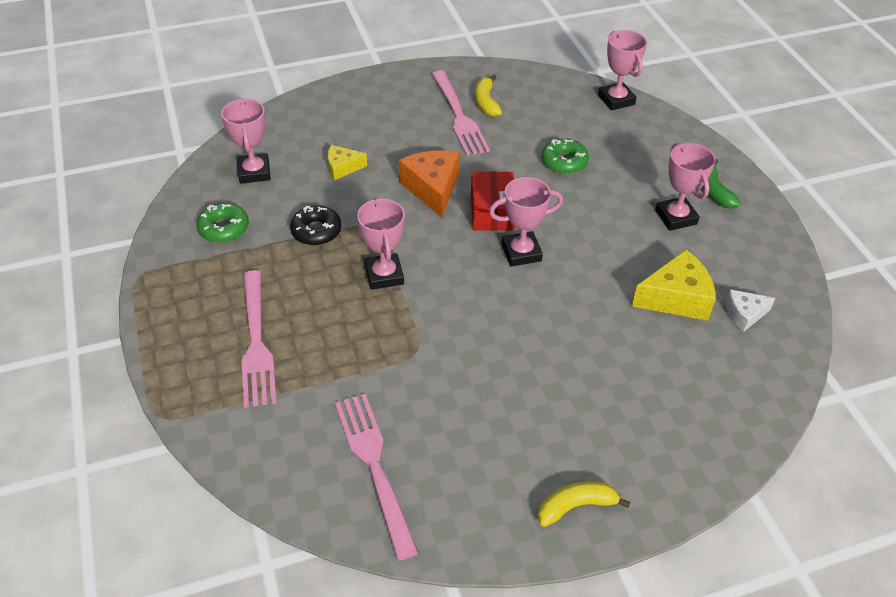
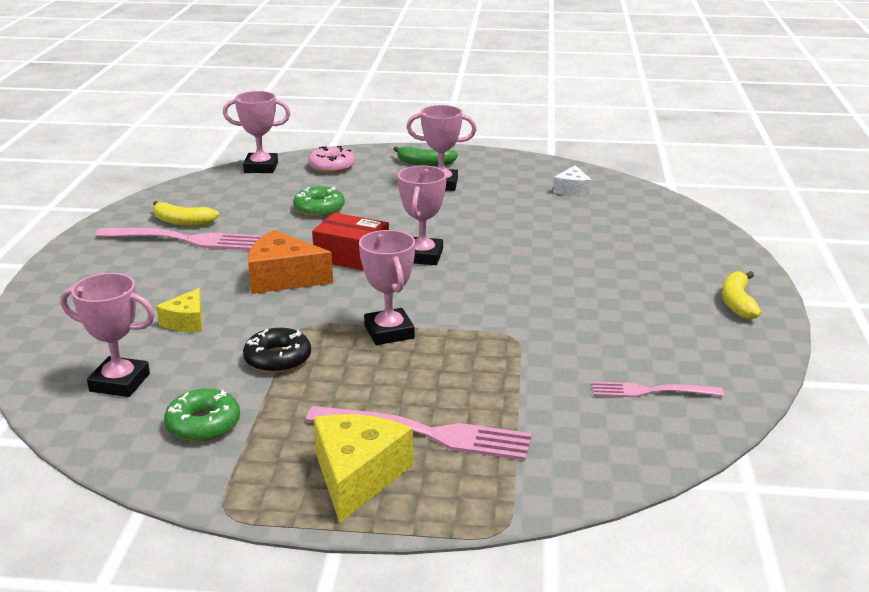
camera: 65 degrees left, 20 degrees down
(374, 466) = (651, 391): pink fork -> pink fork, size x0.60
(384, 275) = (389, 332): pink trophy -> pink trophy turned 60 degrees clockwise
(654, 137) = (332, 167): none -> pink donut
(676, 298) = (535, 208): yellow cheese -> yellow cheese (357, 476)

